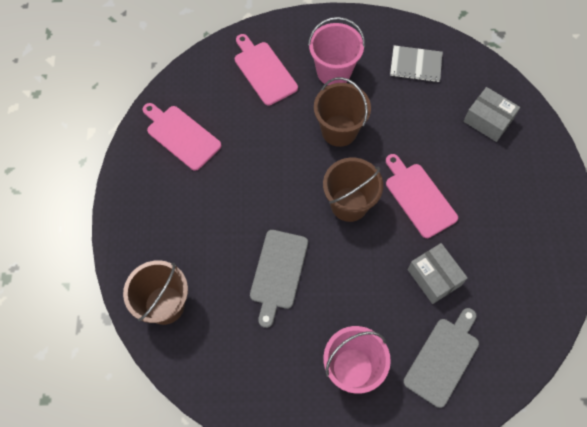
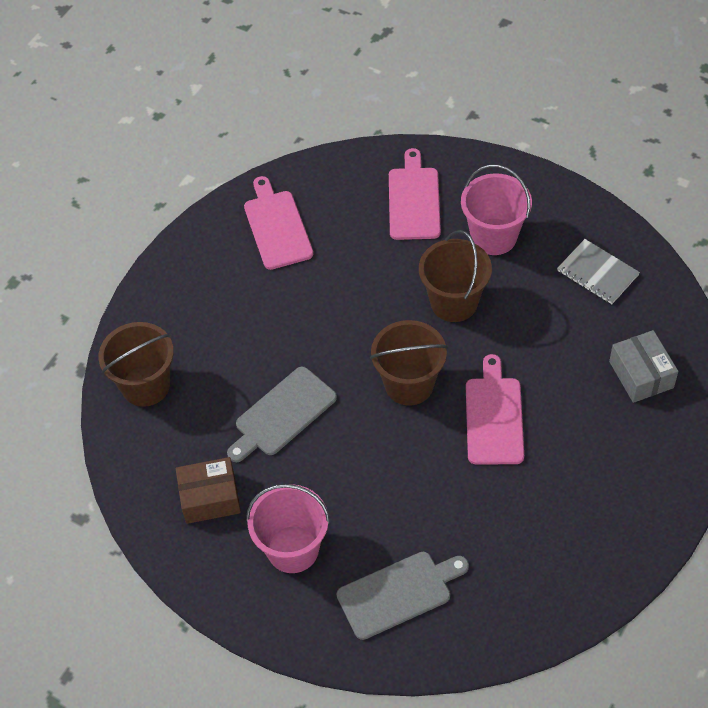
camera: 35 degrees right, 10 degrees down
(269, 364) = (210, 498): none -> brown box
(434, 277) = (450, 507): grey box -> none

